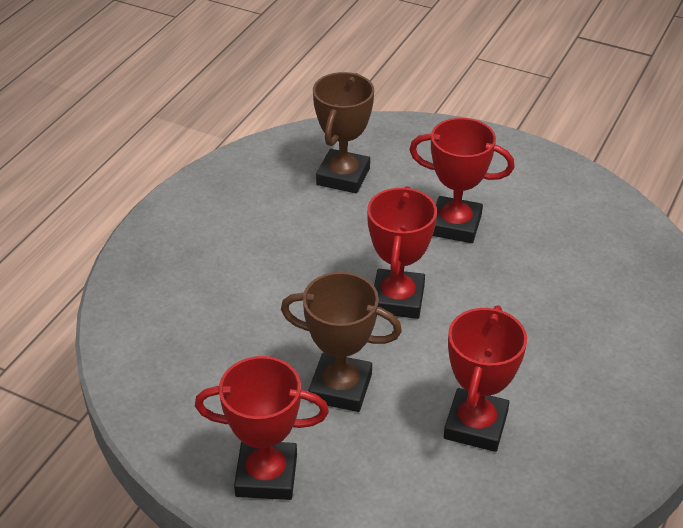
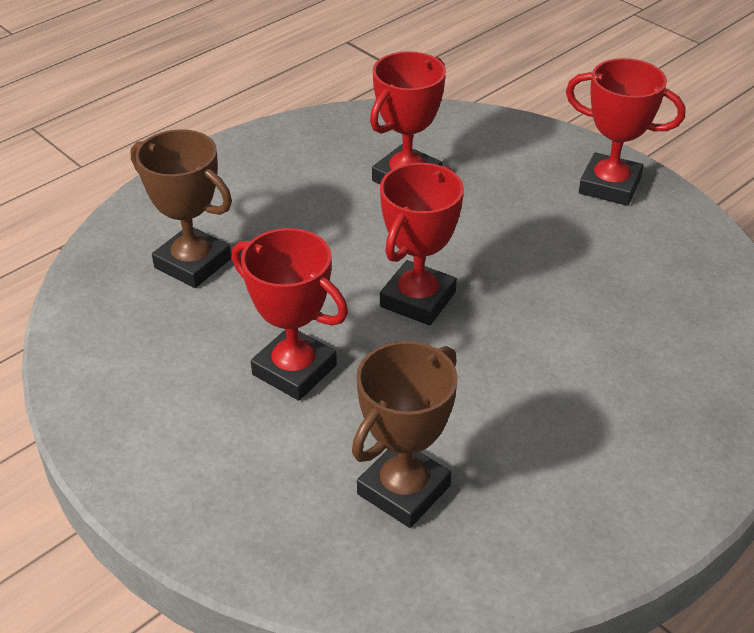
camera: 160 degrees left, 0 degrees up
(340, 388) = (518, 233): brown trophy -> brown trophy (193, 263)

